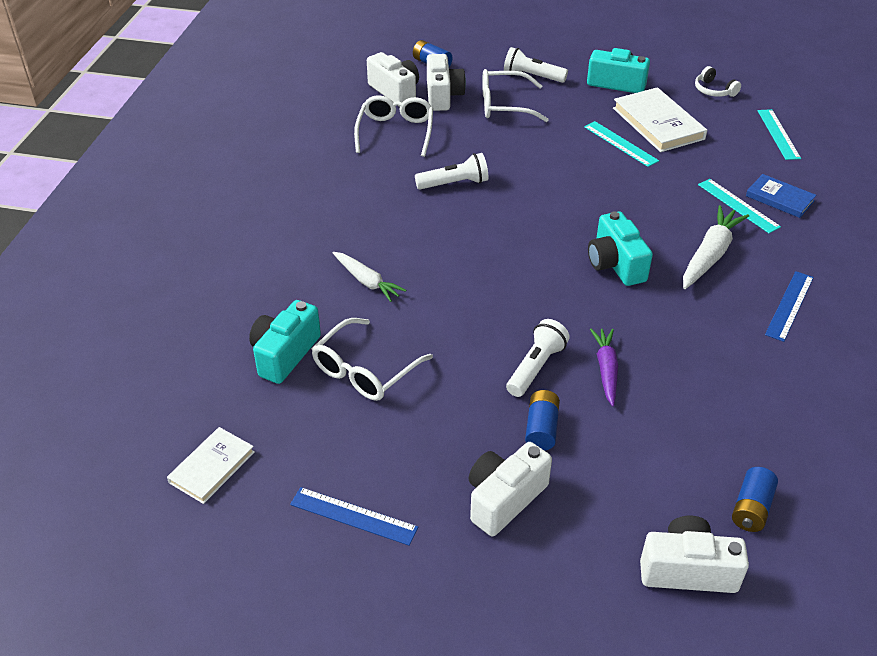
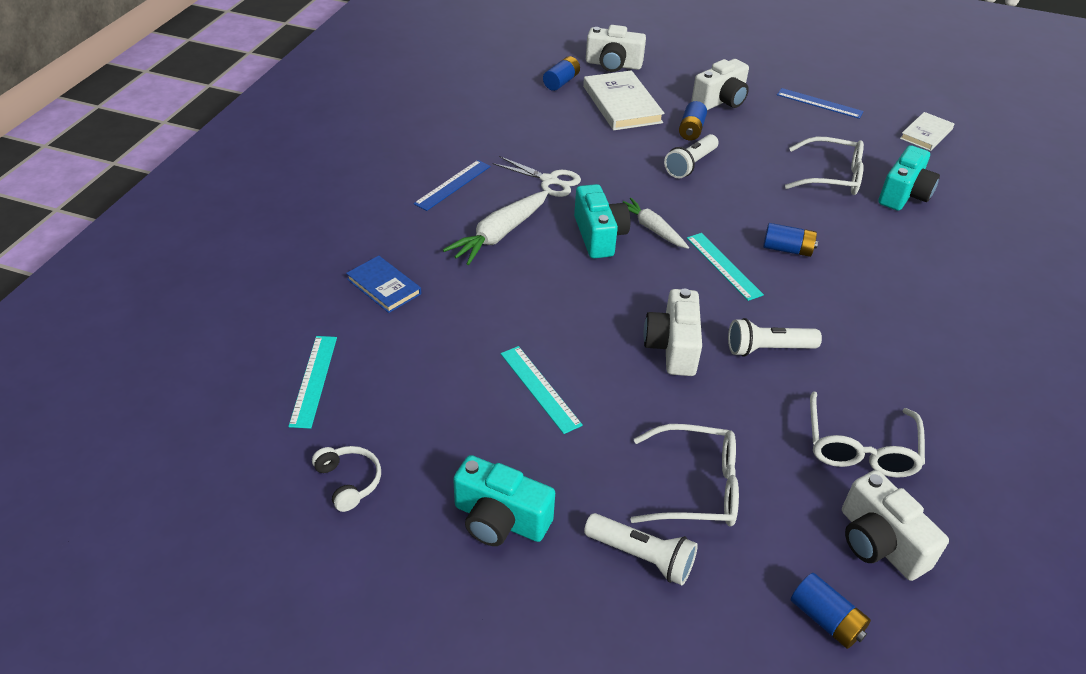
camera: 175 degrees left, 0 degrees up
(365, 370) = (831, 176): white glasses -> white glasses turned 60 degrees clockwise
(367, 281) = (848, 245): white carrot -> white carrot (652, 229)
(429, 270) = (787, 249): none -> blue battery
(443, 96) = (797, 522): white camera -> white camera (673, 347)
(606, 370) = (633, 158): purple carrot -> none
(658, 123) = (471, 420): white book -> white book (621, 104)
(690, 324) = (549, 180): none -> white scissors
(738, 205) = (437, 283): turquoise ruler -> turquoise ruler (723, 266)

